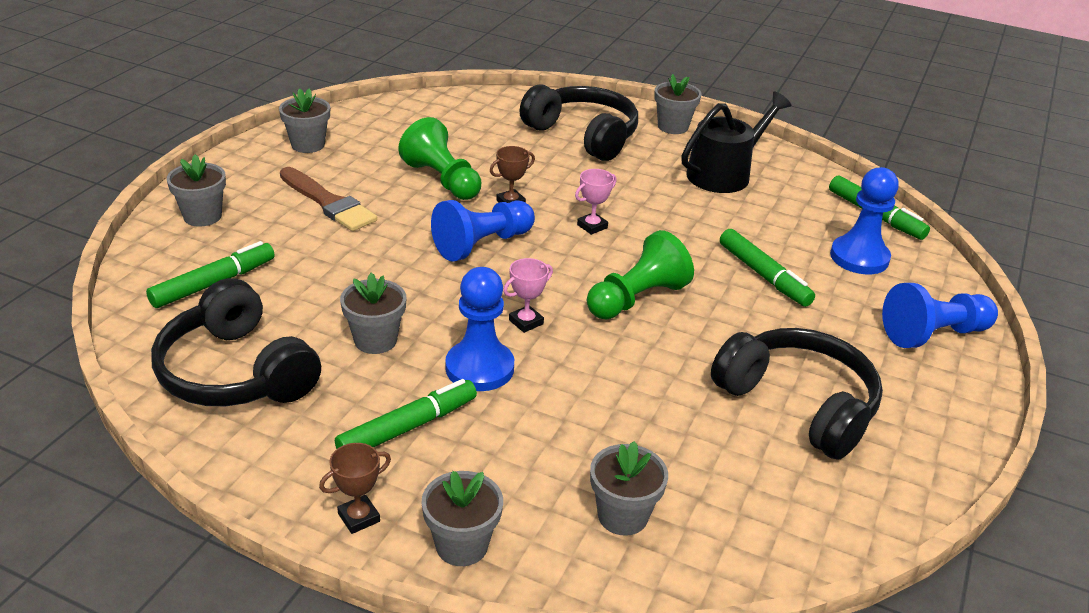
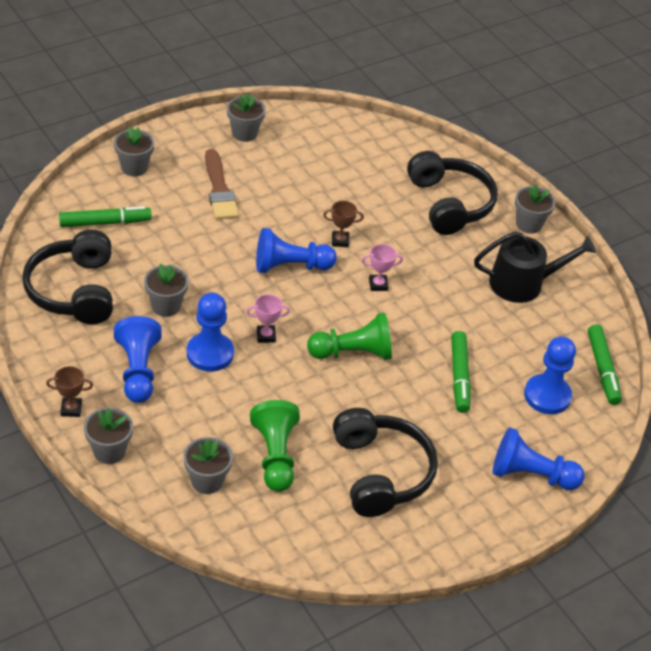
camera: 30 degrees right, 10 degrees up
(408, 427) = (138, 371): green marker -> blue pawn
(442, 180) = (310, 202): green pawn -> green pawn (275, 456)

